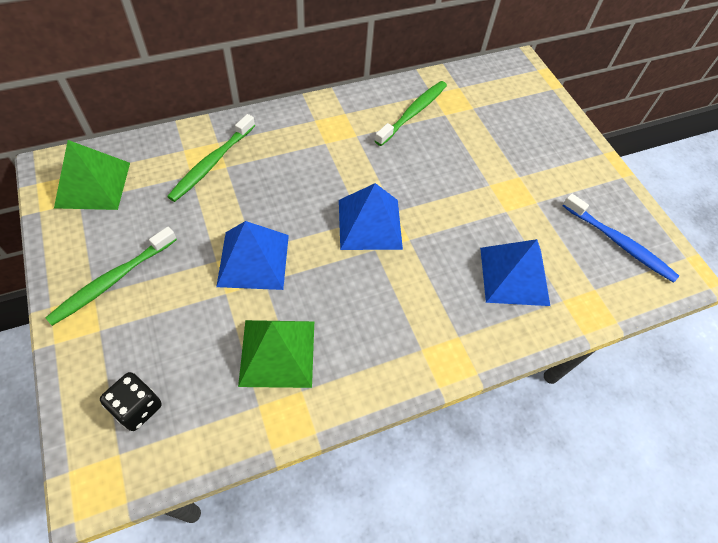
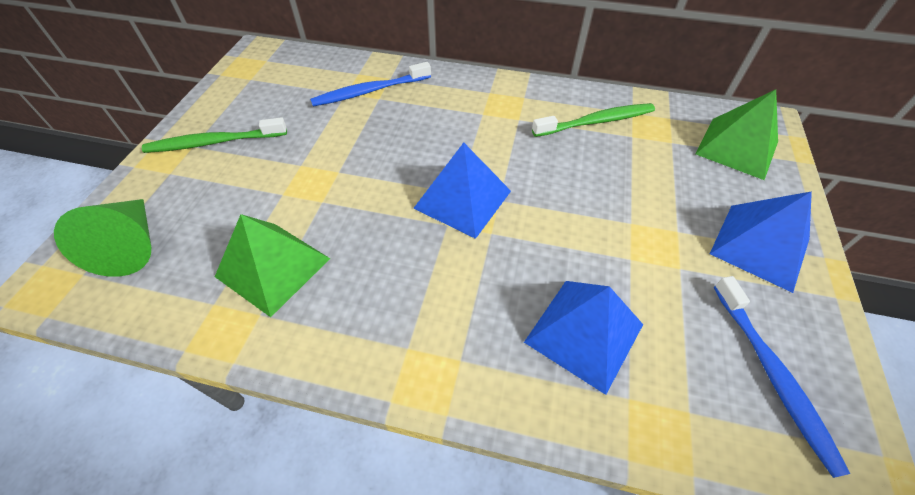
camera: 40 degrees right, 5 degrees down
(93, 184) = (271, 71): green pyramid -> green pyramid (737, 147)
(137, 407) = (131, 246): black dice -> green cone
(212, 163) = (370, 91): green toothbrush -> blue toothbrush
(253, 260) = (330, 179): blue pyramid -> blue pyramid (760, 246)

